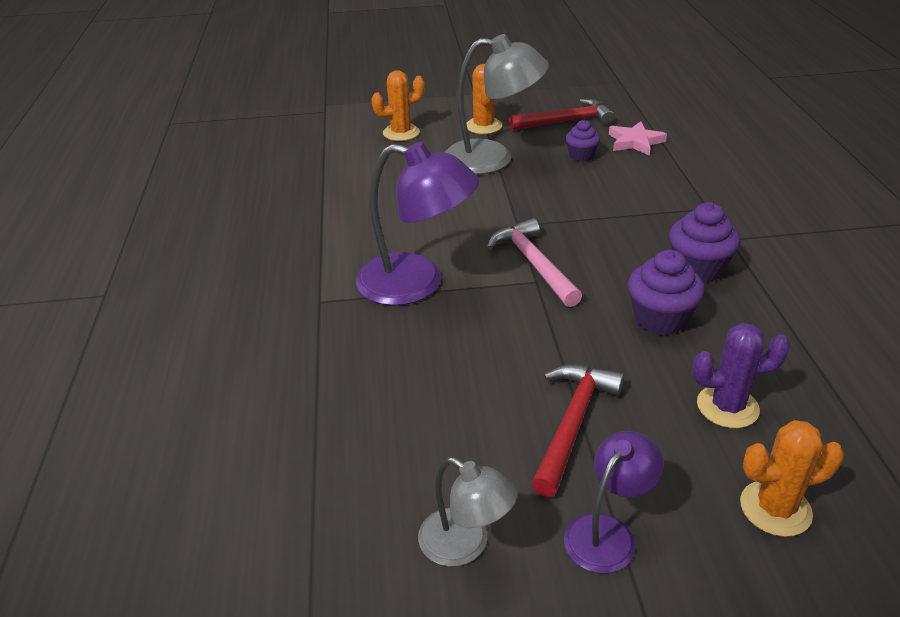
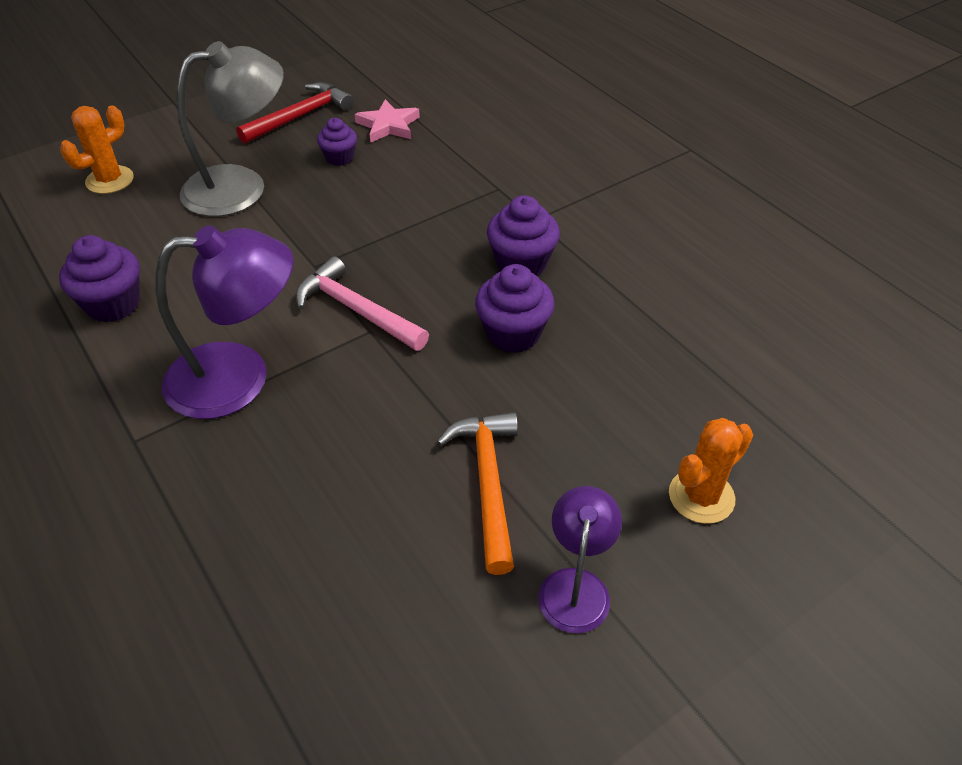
camera: 30 degrees left, 10 degrees up
(357, 211) = (113, 304): none -> purple cupcake
(465, 545) = (453, 662): grey lamp -> none
(483, 126) = (208, 146): orange cactus -> none
(573, 423) = (488, 483): red hammer -> orange hammer
(727, 407) = (616, 408): purple cactus -> none

